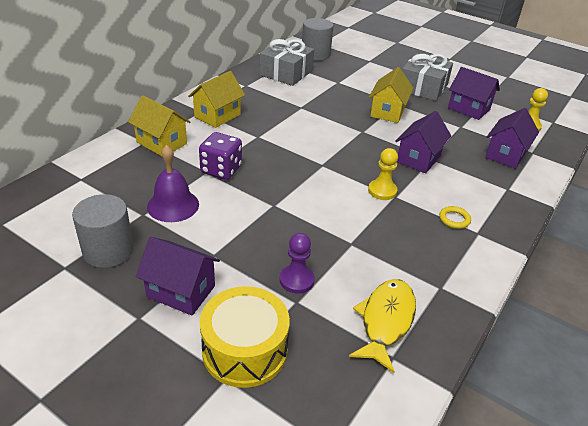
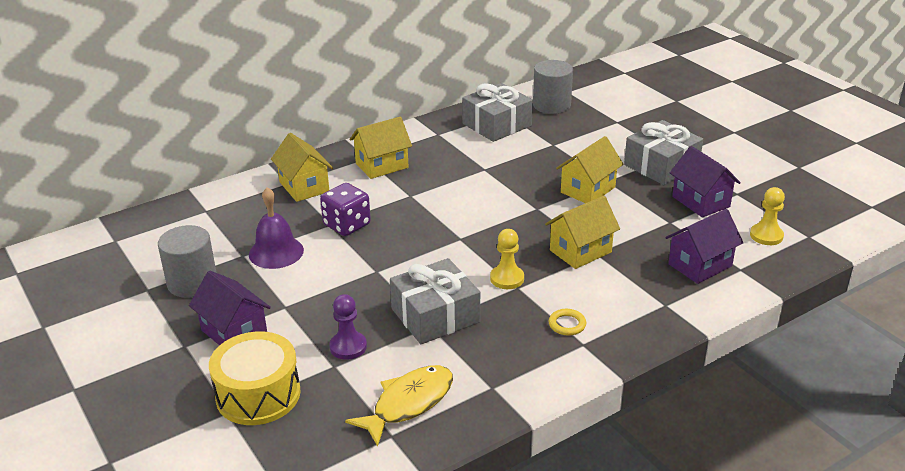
camera: 25 degrees right, 5 degrees down
(349, 234) = (435, 315): none -> grey gift
(418, 159) = (580, 251): purple house -> yellow house

